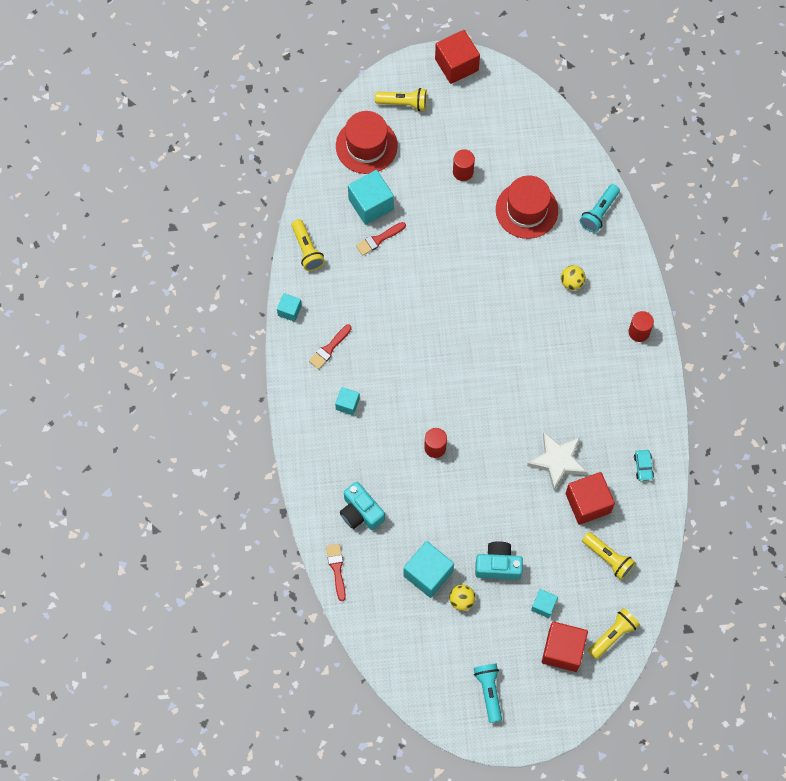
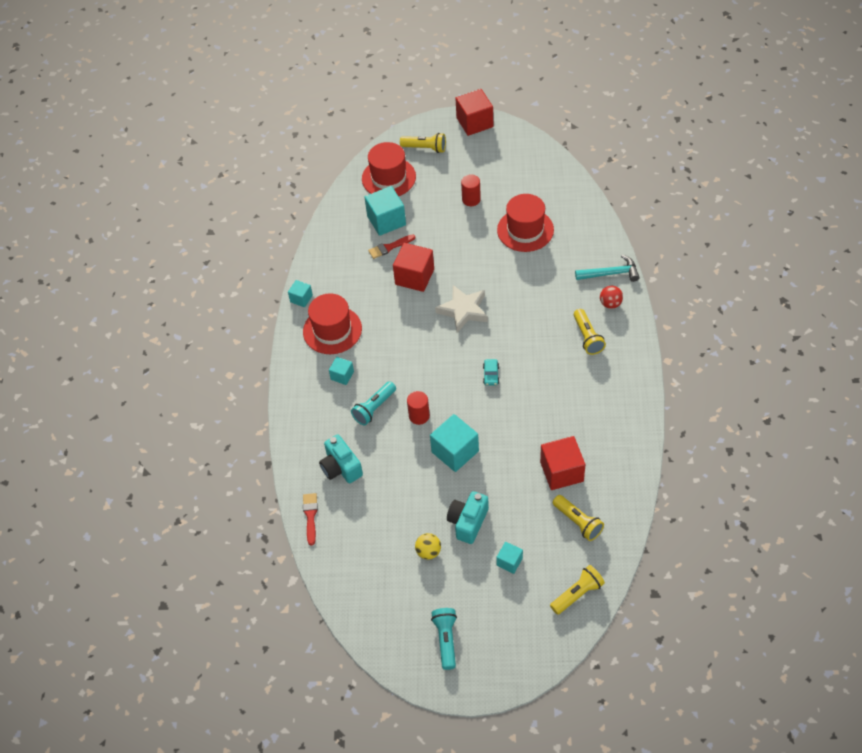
camera: 10 degrees right, 15 degrees down
(307, 250) = (324, 253): yellow flashlight -> yellow flashlight (587, 337)
(329, 348) = (332, 330): red brush -> red hat
(428, 573) = (398, 525): turquoise cube -> turquoise cube (455, 451)
(498, 565) = (468, 522): turquoise camera -> turquoise camera turned 75 degrees counterclockwise
(557, 461) = (535, 433): white star -> white star (463, 310)
(563, 650) = (525, 605): red cube -> red cube (414, 277)
(572, 282) = (561, 287): yellow ball -> none
(599, 212) = (591, 234): turquoise flashlight -> turquoise flashlight (374, 408)
(623, 262) = (610, 273): none -> turquoise hammer
(625, 300) = (610, 304): none -> red ball
(639, 332) = (621, 329): red cylinder -> none
(643, 467) = (618, 443): turquoise car -> turquoise car (491, 375)

